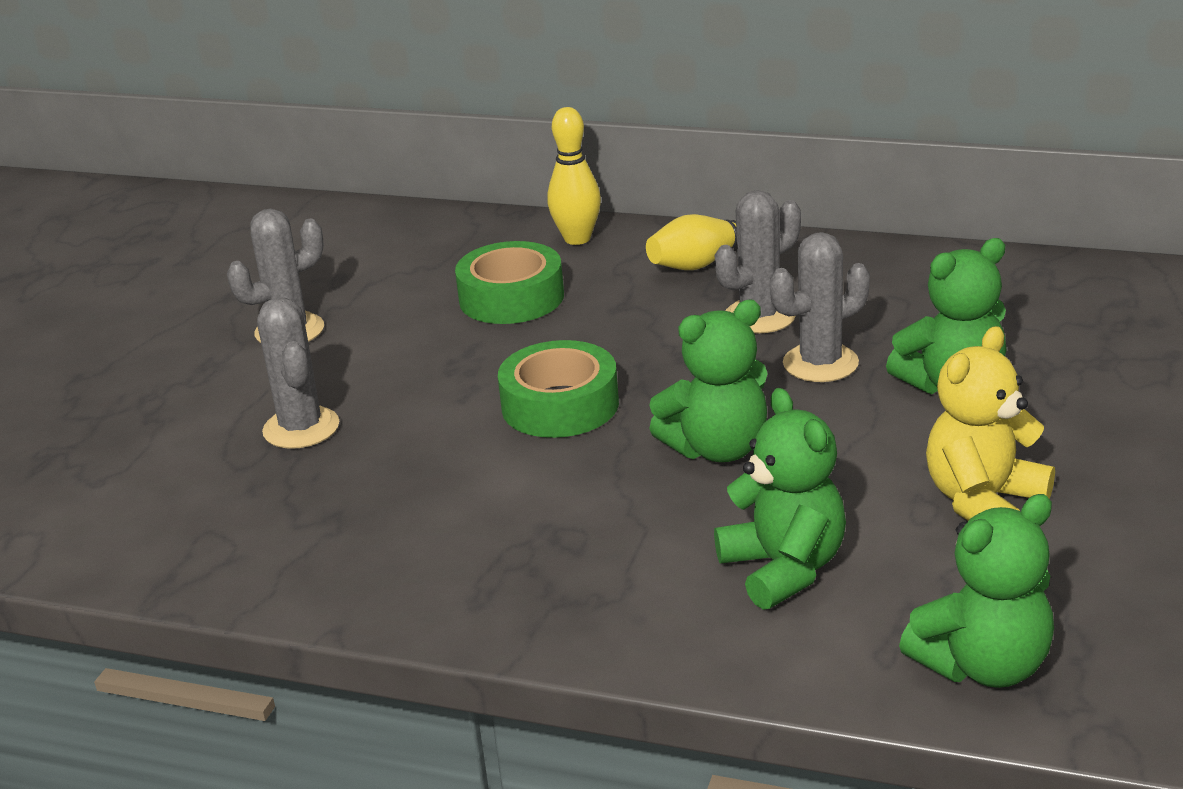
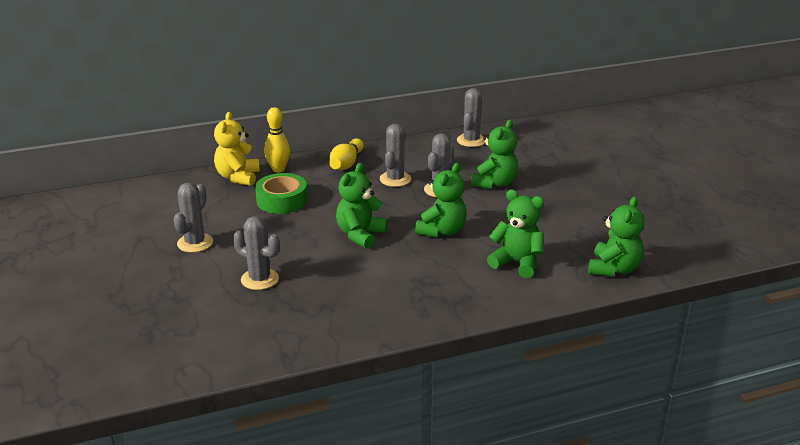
camera: 40 degrees left, 0 degrees up
(560, 405) = (360, 235): green tape -> green teddy bear
(983, 502) = (552, 219): yellow teddy bear -> yellow teddy bear (238, 177)
(1017, 279) = (471, 140): none -> grey cactus

